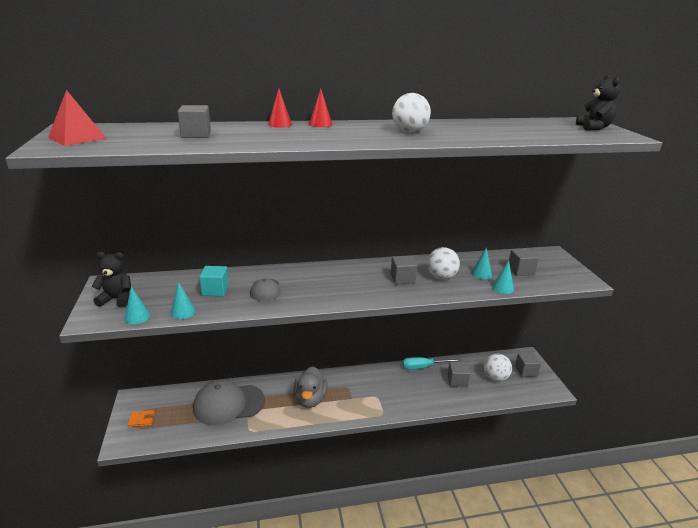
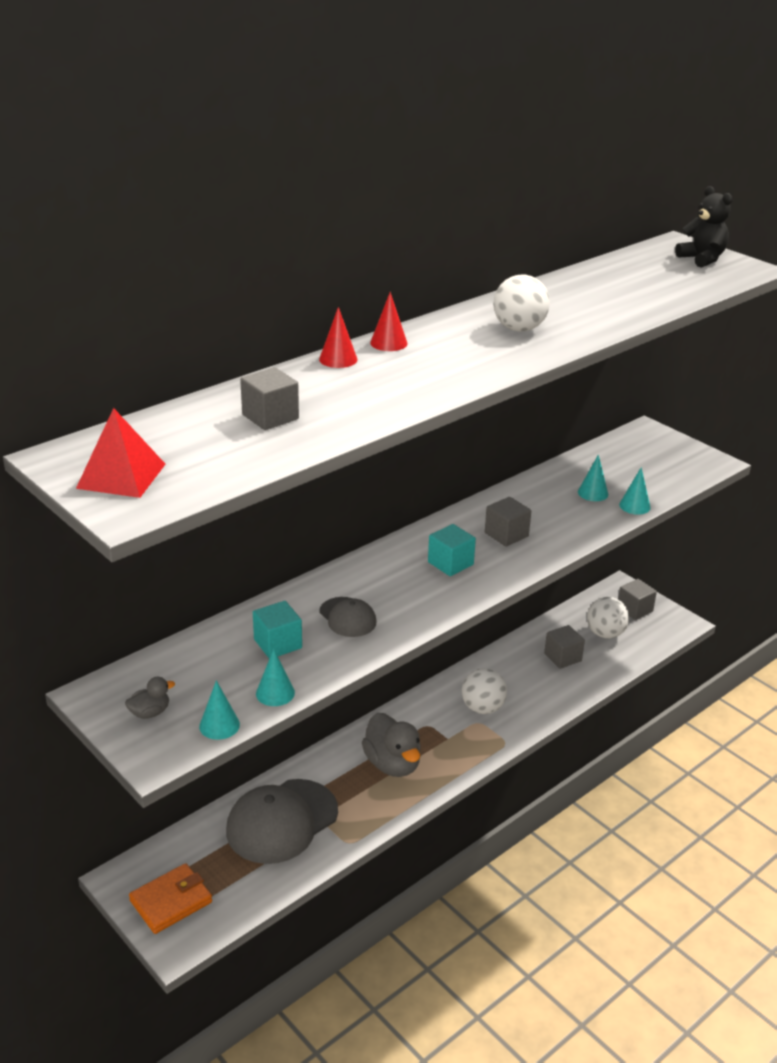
camera: 30 degrees left, 5 degrees up
(117, 299) = (150, 712): black teddy bear -> grey duck
(141, 420) = (171, 901): orange wallet -> orange wallet, size x1.69
(353, 283) = (450, 563): none -> turquoise cube
(423, 367) = (505, 654): turquoise screwdriver -> none
(441, 277) = (550, 515): white ball -> white ball (482, 708)
(520, 271) = (633, 472): grey cube -> none

